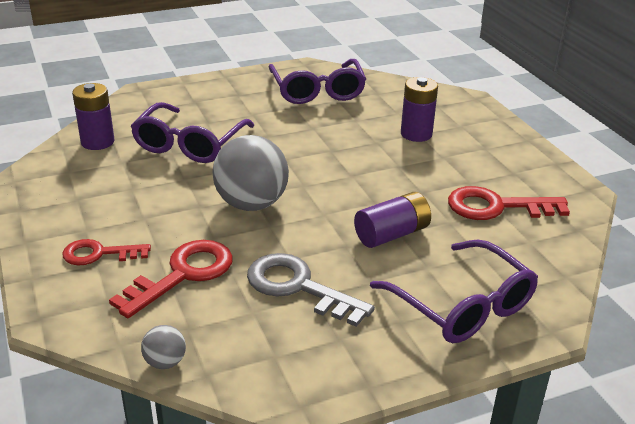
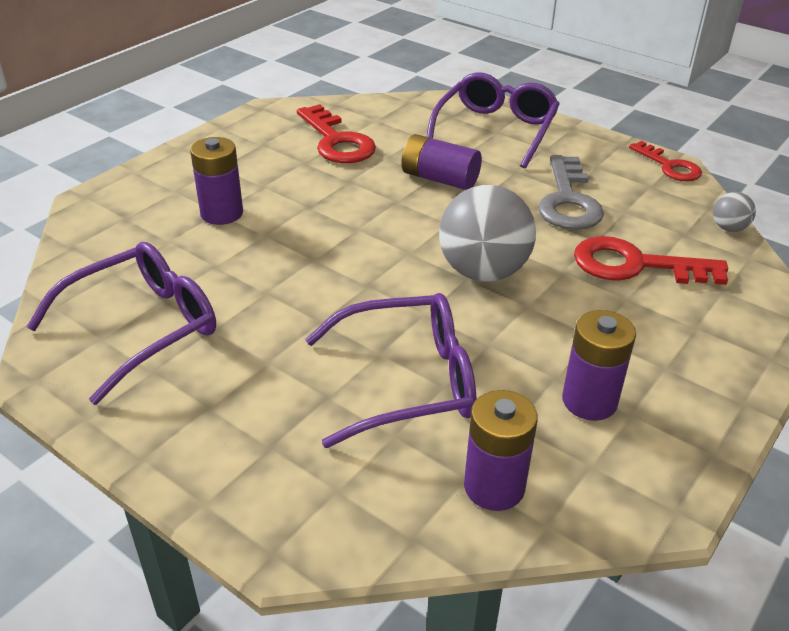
camera: 120 degrees left, 5 degrees up
(99, 254) = (682, 333): red key -> red key (669, 166)
(103, 190) = (589, 401): none -> purple battery

